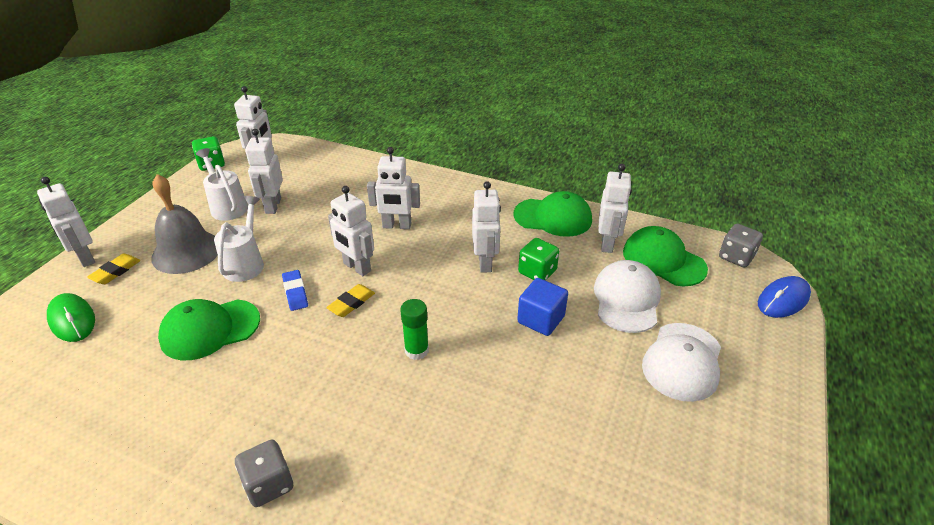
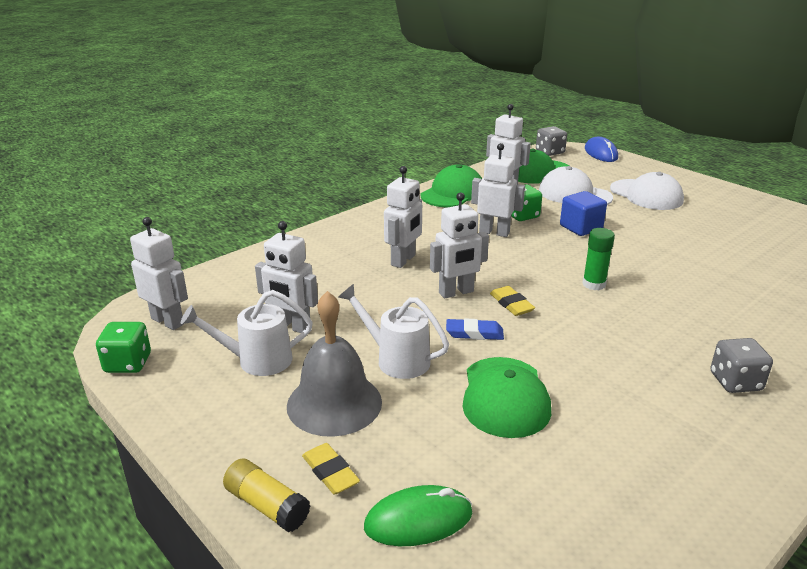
camera: 65 degrees left, 10 degrees down
(85, 258) = (267, 506): white robot -> yellow glue stick

